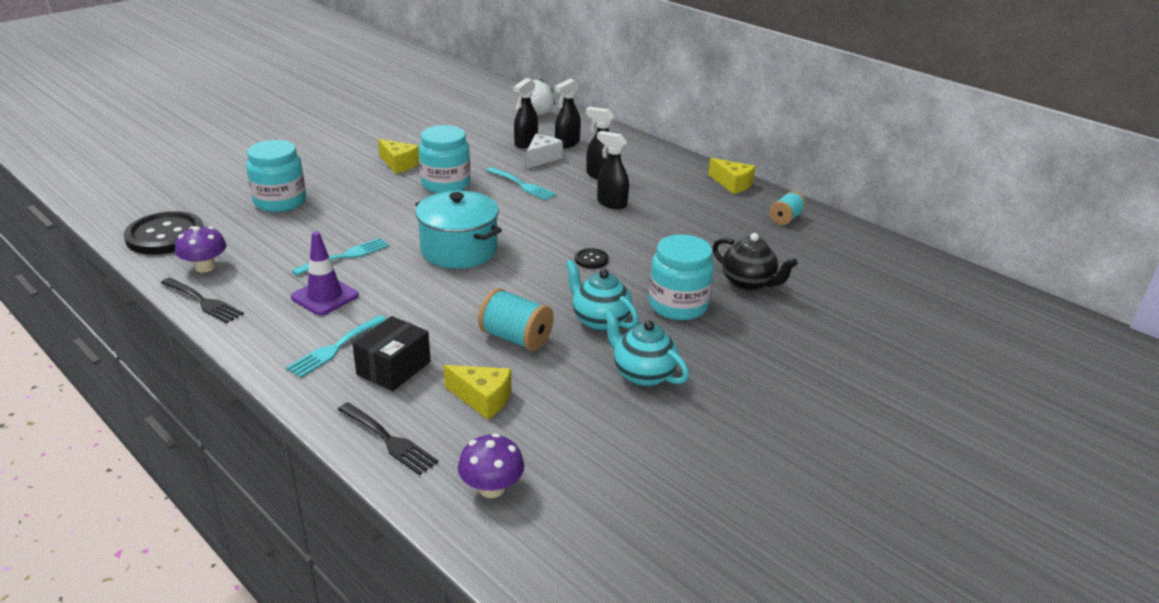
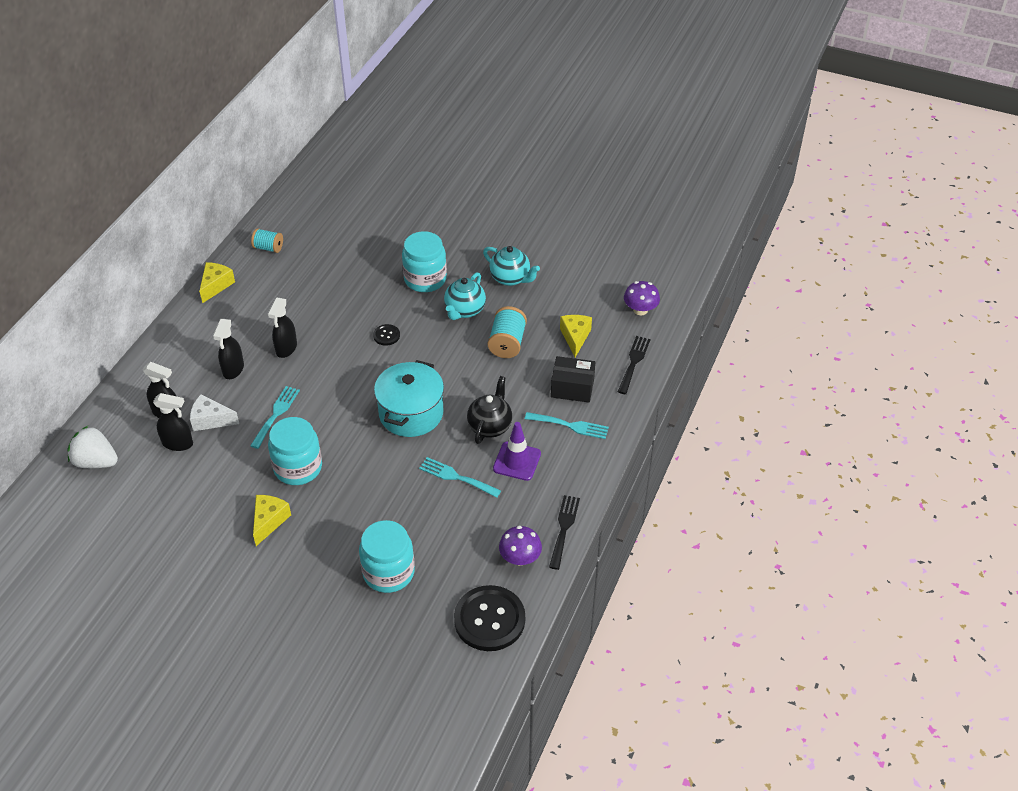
camera: 110 degrees left, 15 degrees up
(642, 374) = (510, 278): turquoise teapot -> turquoise teapot turned 75 degrees counterclockwise
(748, 283) = (378, 252): black teapot -> black teapot (490, 426)

